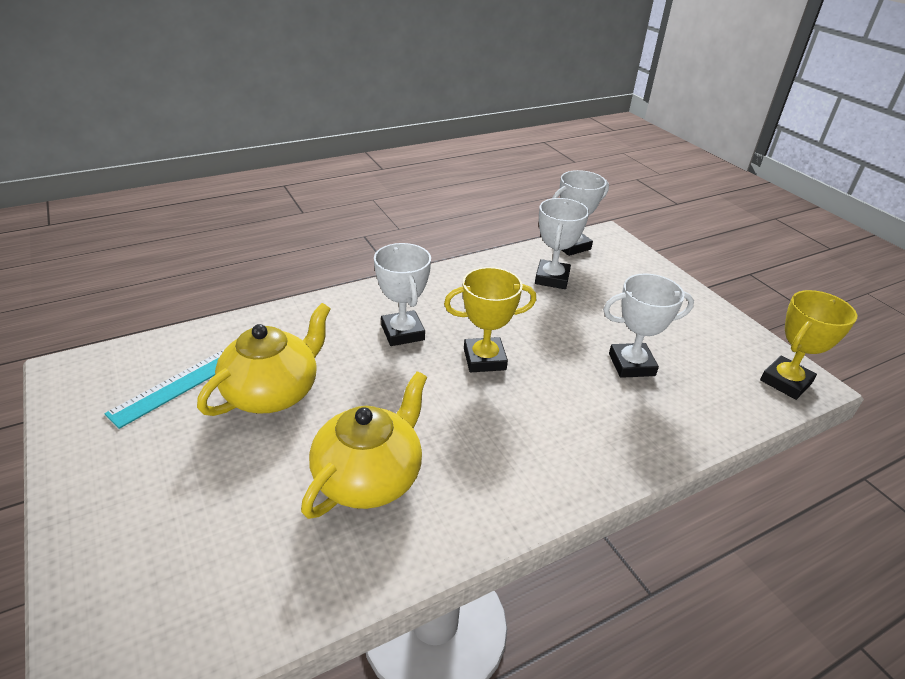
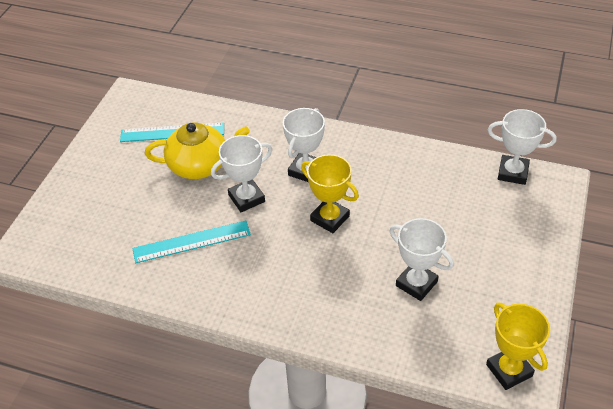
camera: 50 degrees right, 10 degrees up
(369, 477) = (192, 242): yellow teapot -> turquoise ruler
(552, 278) = (456, 190): white trophy -> white trophy (246, 198)
(785, 382) = (509, 370): yellow trophy -> yellow trophy turned 60 degrees clockwise

